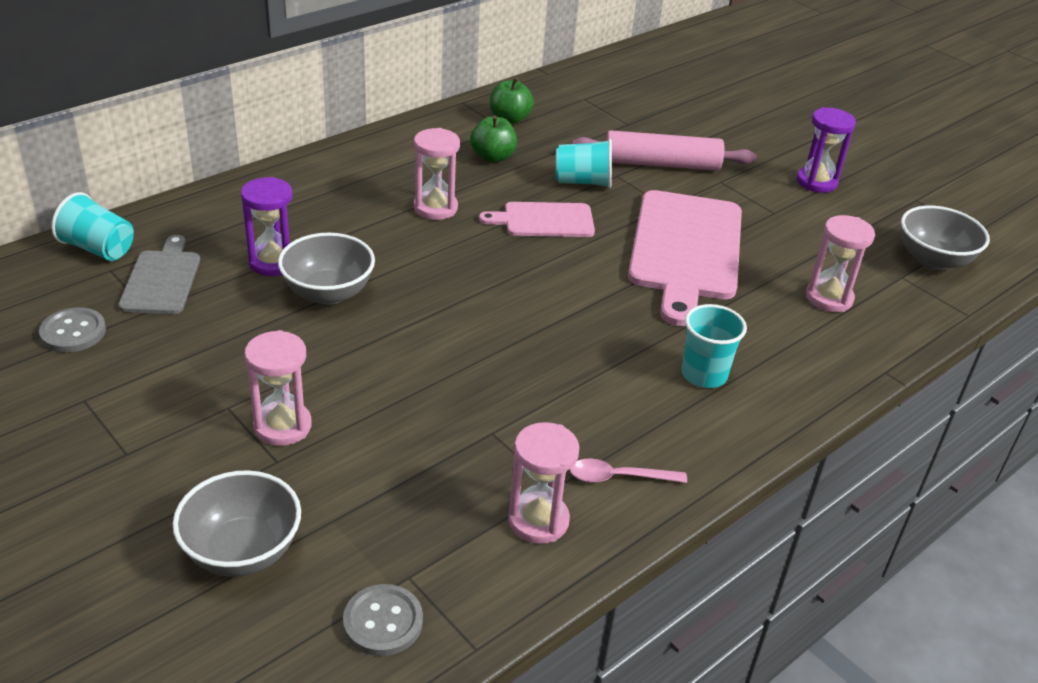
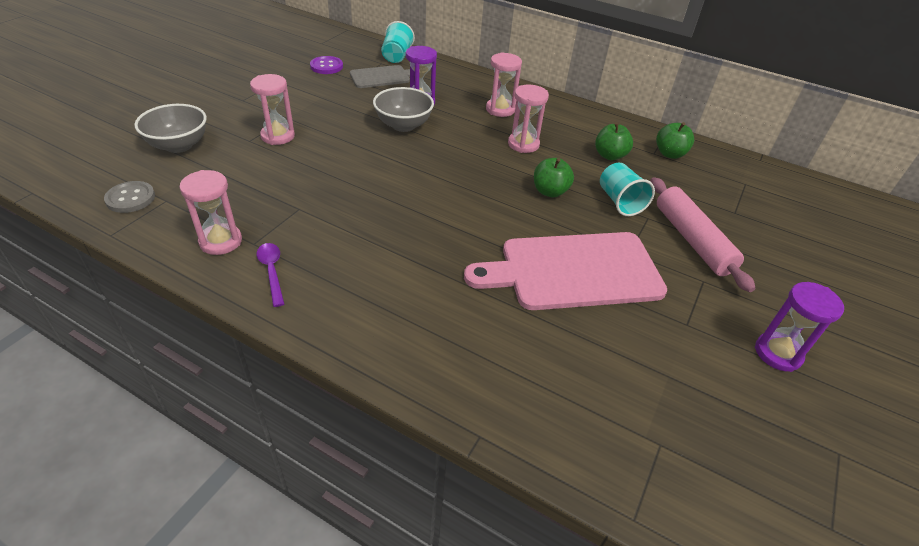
camera: 70 degrees right, 5 degrees up
(73, 332) = (326, 66): grey button -> purple button
(544, 220) = (550, 191): pink cutting board -> green apple
(619, 477) = (272, 271): pink spoon -> purple spoon
(704, 374) = (408, 302): turquoise cup -> none
(829, 298) = (573, 379): pink hourglass -> pink hourglass (500, 109)
(933, 260) = (721, 477): grey bowl -> none

